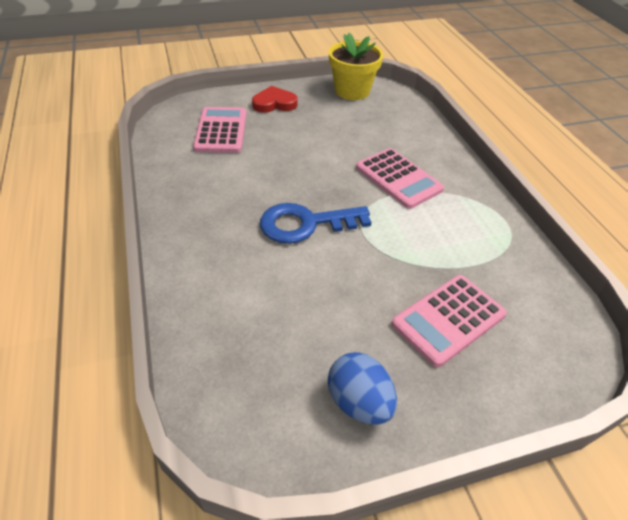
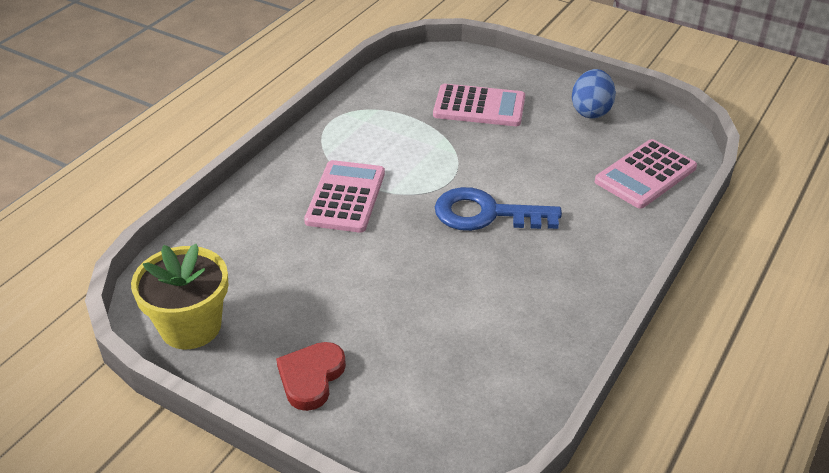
camera: 130 degrees left, 5 degrees down
(221, 131) = (433, 377): pink calculator -> pink calculator (645, 175)
(274, 103) = (311, 377): red heart -> red heart turned 75 degrees clockwise
(306, 224) = (486, 214): blue key -> blue key turned 150 degrees clockwise

